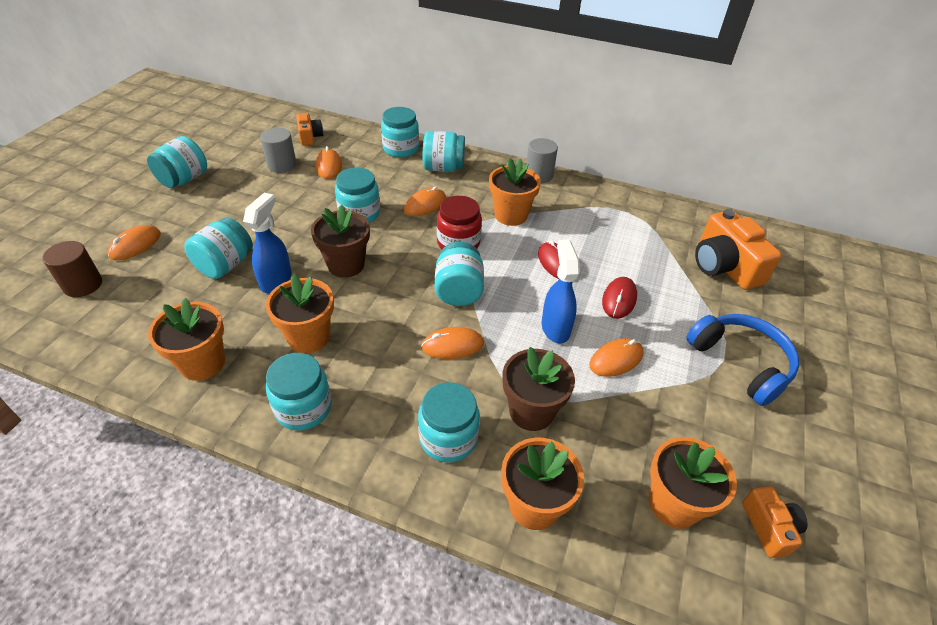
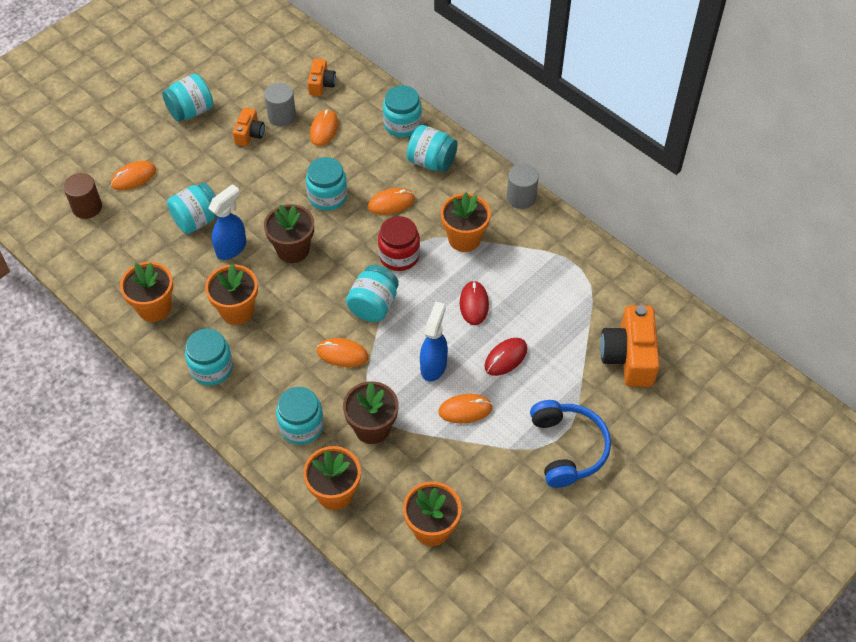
camera: 25 degrees right, 10 degrees up
(769, 527) = (487, 568): orange camera -> orange camera (249, 134)

